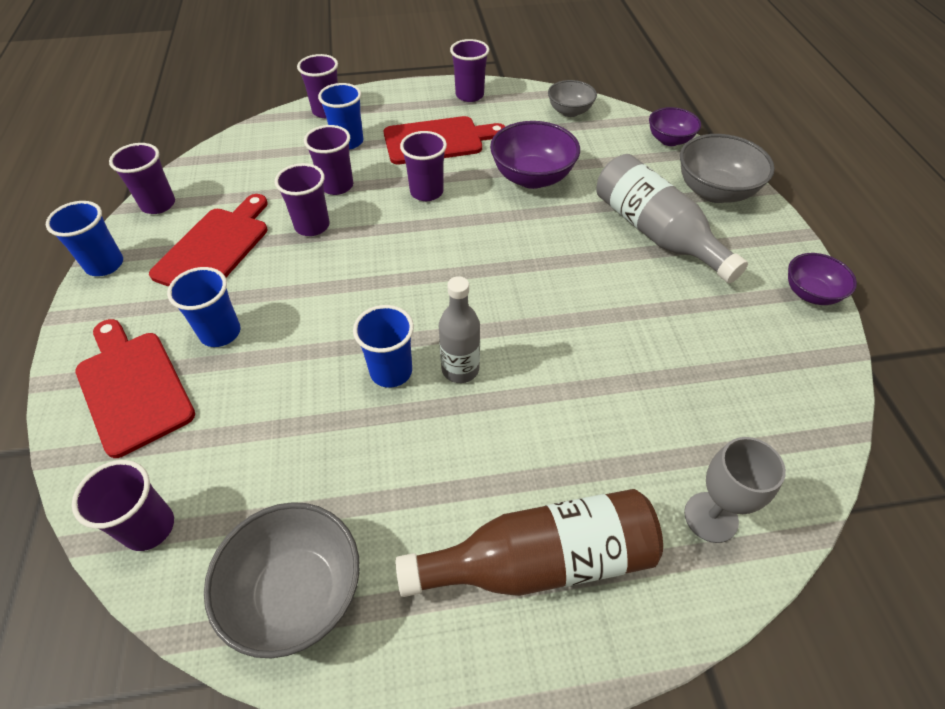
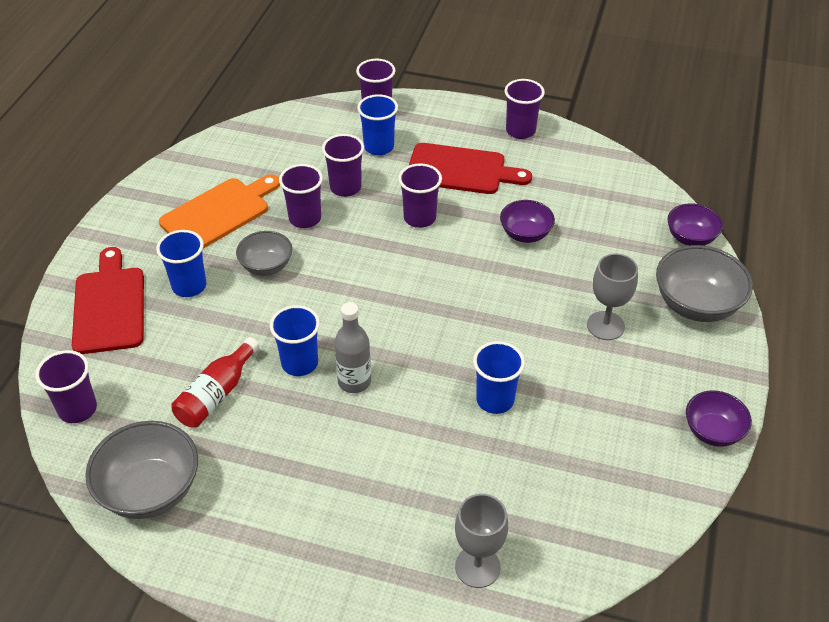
camera: 25 degrees right, 5 degrees down
(105, 265) = (131, 200): blue cup -> blue cup (495, 400)
(158, 204) = (193, 159): purple cup -> none
(215, 247) = (219, 213): red cutting board -> orange cutting board
(316, 440) = (216, 394): none -> red bottle
(532, 177) = (525, 234): purple bowl -> purple bowl, size x0.62
(540, 560) = (327, 541): brown bottle -> none
(569, 111) = (609, 177): grey bowl -> grey bowl (266, 266)
(656, 233) = (605, 325): grey bottle -> grey goblet

